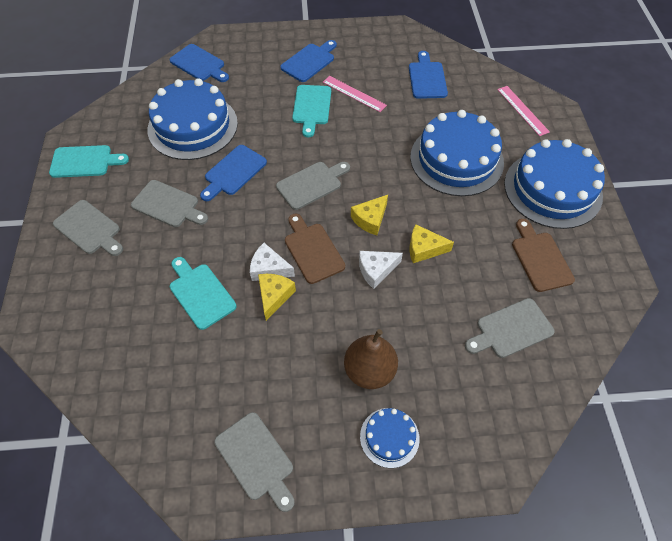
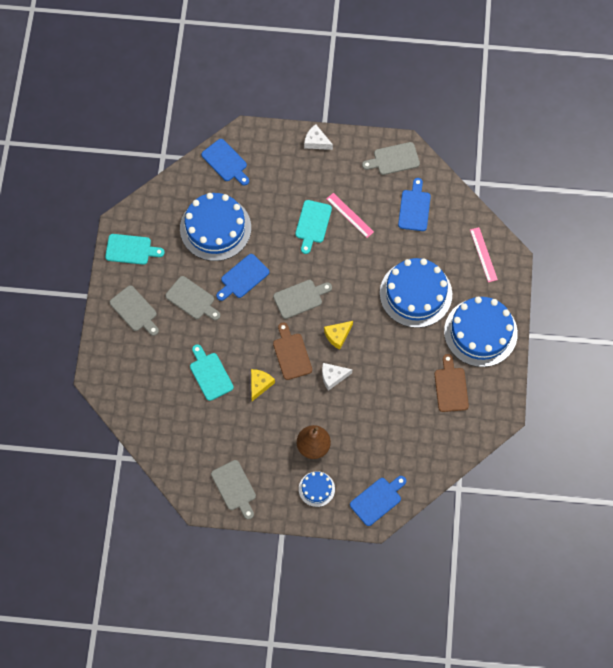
camera: 10 degrees right, 10 degrees up
(269, 269) = (259, 363): white cheese -> white cheese (316, 142)
(309, 61) = (319, 173): blue cutting board -> blue cutting board (377, 500)
(424, 249) = (370, 366): yellow cheese -> none
(511, 329) = (413, 435): grey cutting board -> grey cutting board (394, 159)

